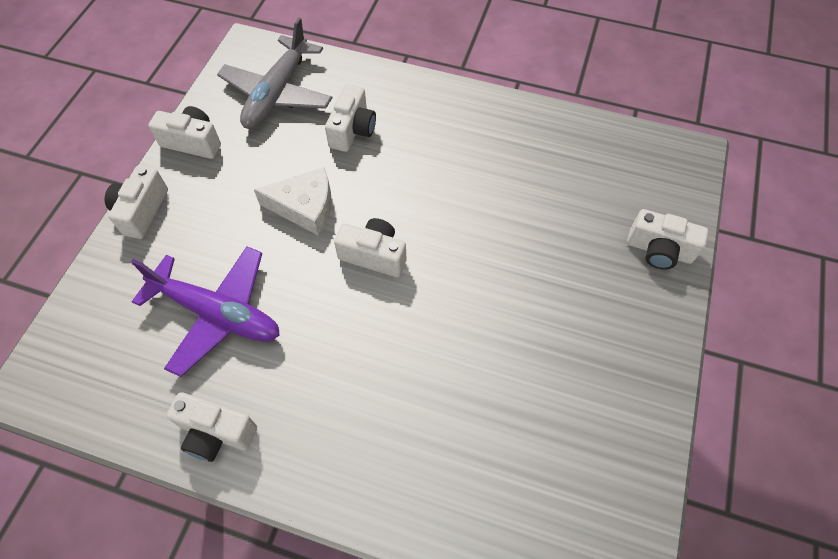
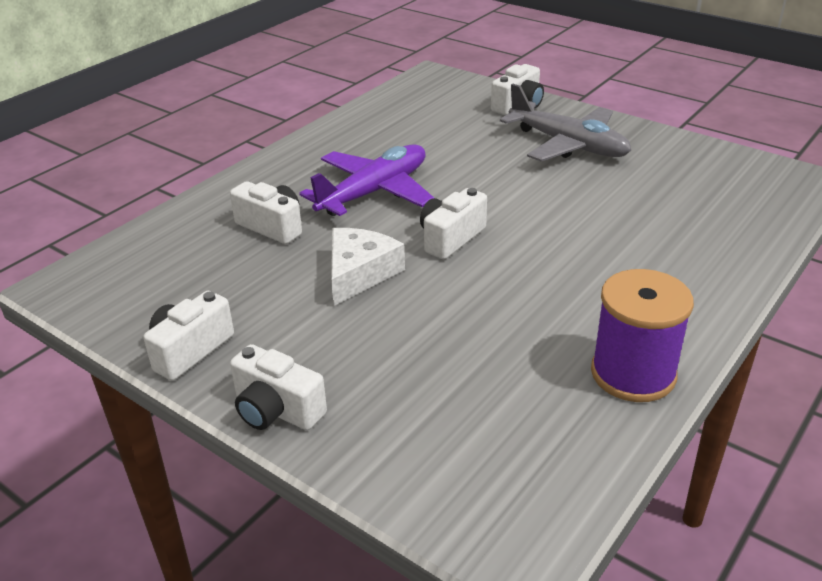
camera: 70 degrees left, 25 degrees down
(216, 433) = (633, 373): white camera -> purple spool
(217, 314) = (476, 356): purple plane -> purple plane (374, 192)
(277, 94) = (167, 271): grey plane -> grey plane (568, 145)

